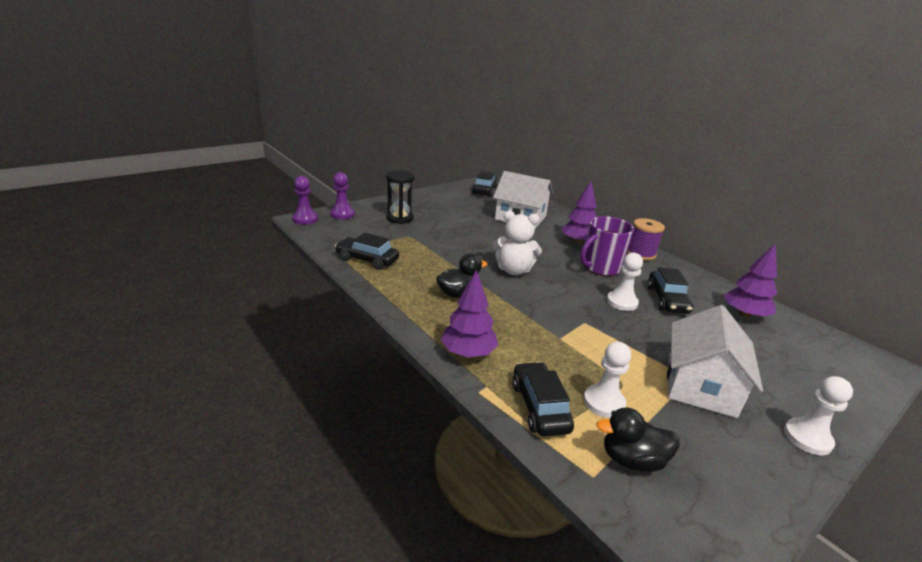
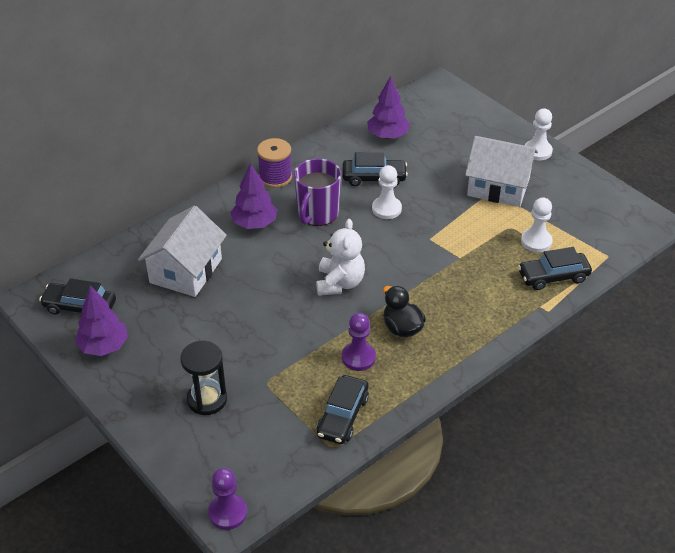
camera: 90 degrees left, 15 degrees up
(342, 214) = (201, 470): purple pawn -> purple pawn (358, 357)
(468, 353) = (500, 318): purple tree -> purple tree (104, 346)
(600, 268) = (317, 213): purple mug -> purple mug turned 60 degrees clockwise
(632, 460) = (587, 236): black duck -> none

